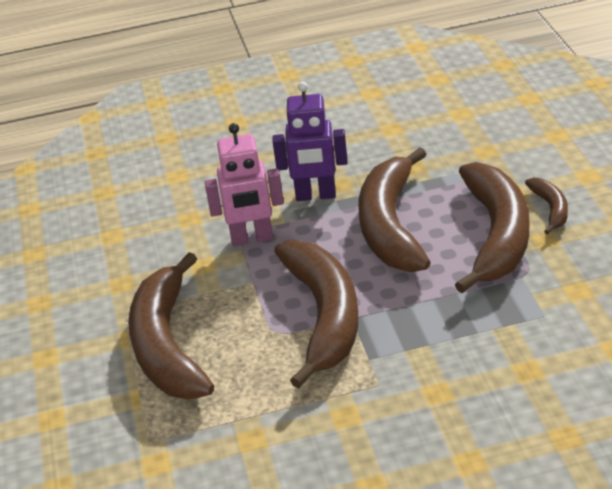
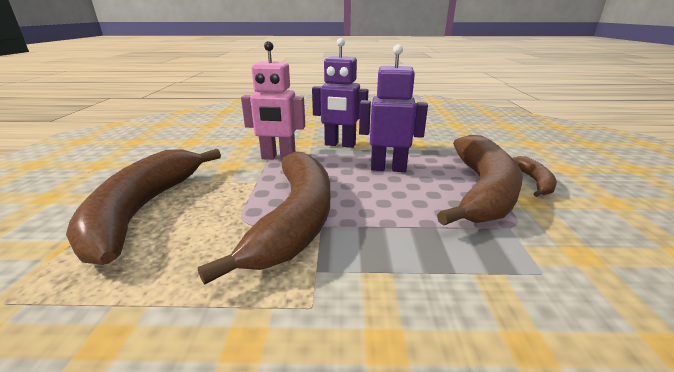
camera: 10 degrees right, 10 degrees down
(390, 225) = (388, 168): brown banana -> purple robot

